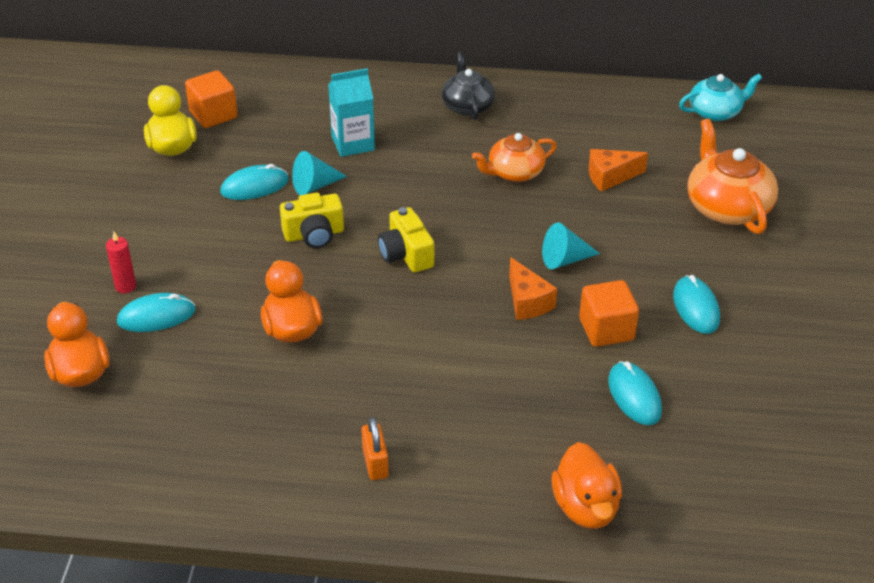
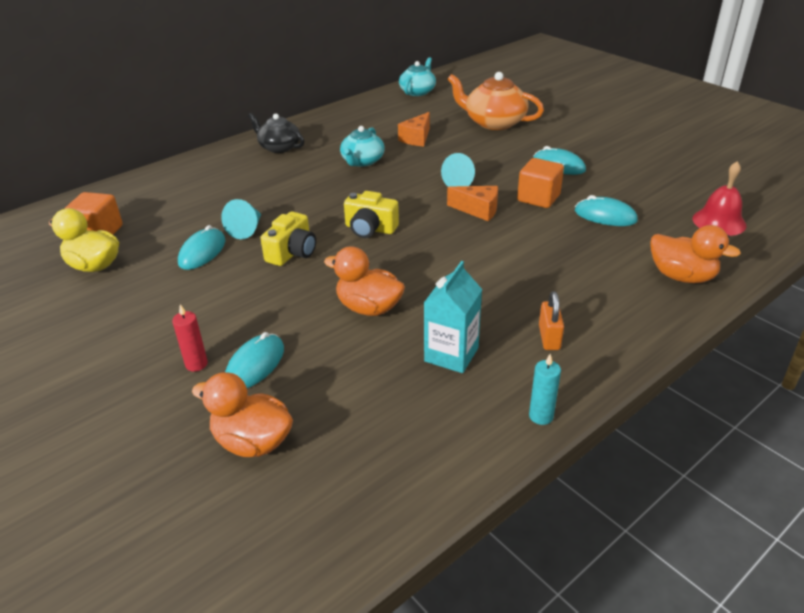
camera: 45 degrees left, 5 degrees down
(266, 512) = (541, 416): none -> turquoise candle
(353, 143) = (235, 197): turquoise carton -> turquoise carton (451, 354)
(375, 463) = (549, 338): orange padlock -> orange padlock turned 60 degrees clockwise
(514, 172) = (362, 161): orange teapot -> turquoise teapot
(739, 490) = (719, 222): none -> red bell

